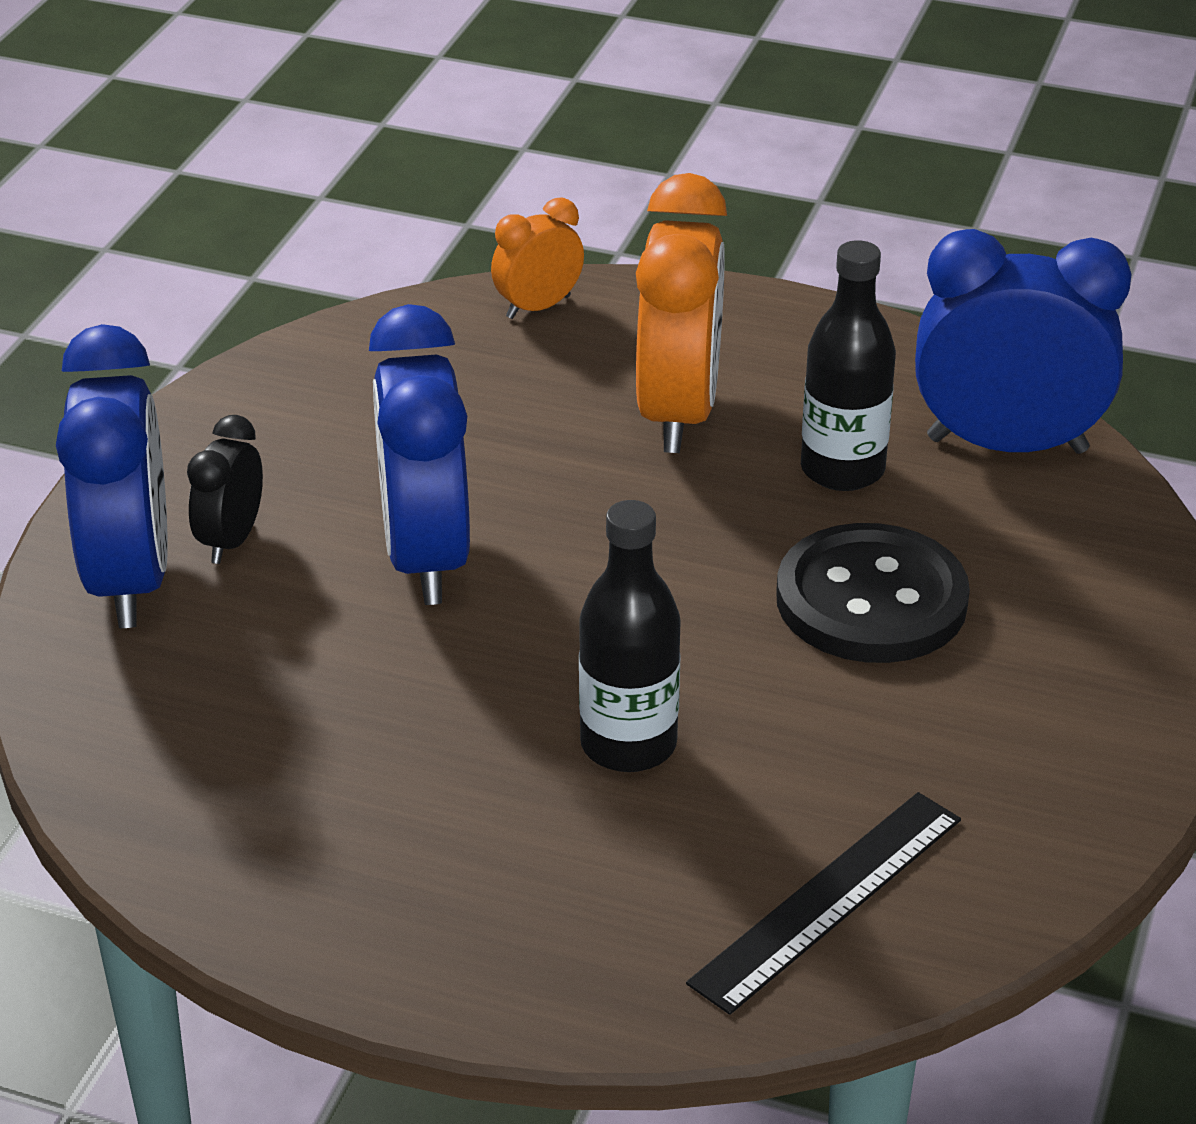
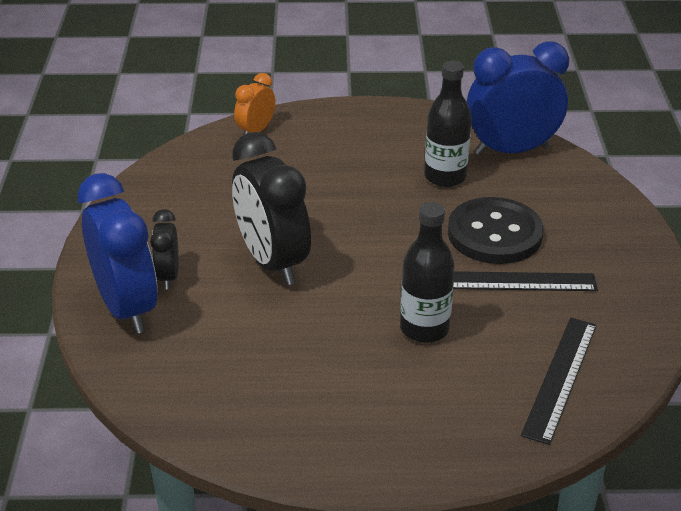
camera: 20 degrees left, 0 degrees up
(426, 557) = (272, 262): blue clock -> black clock
(678, 413) = (353, 167): orange clock -> none
(850, 698) = (513, 281): none -> black ruler

